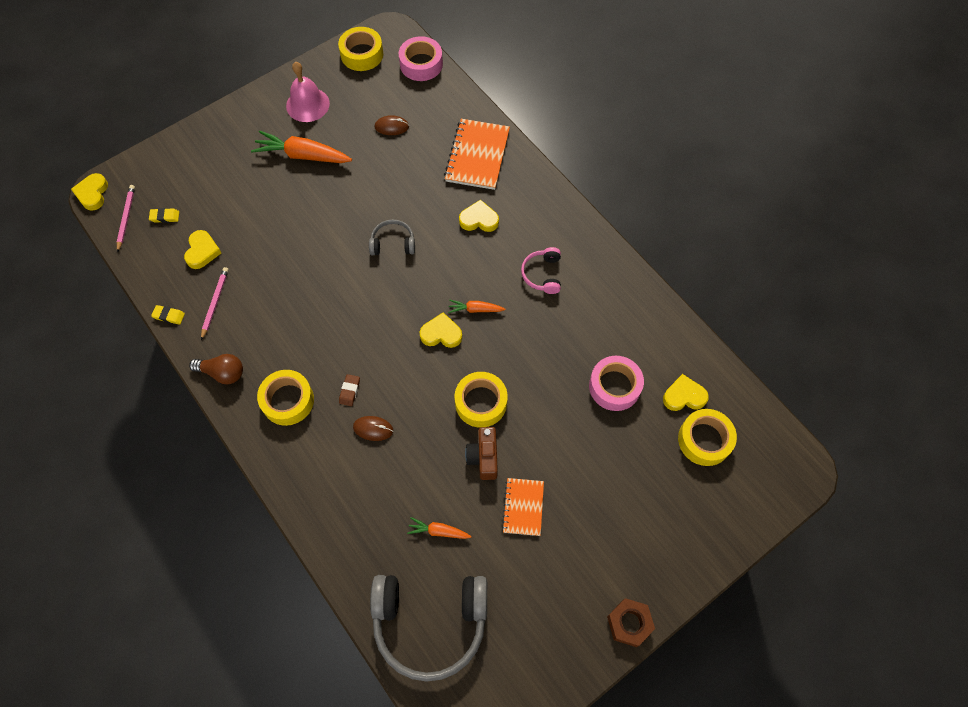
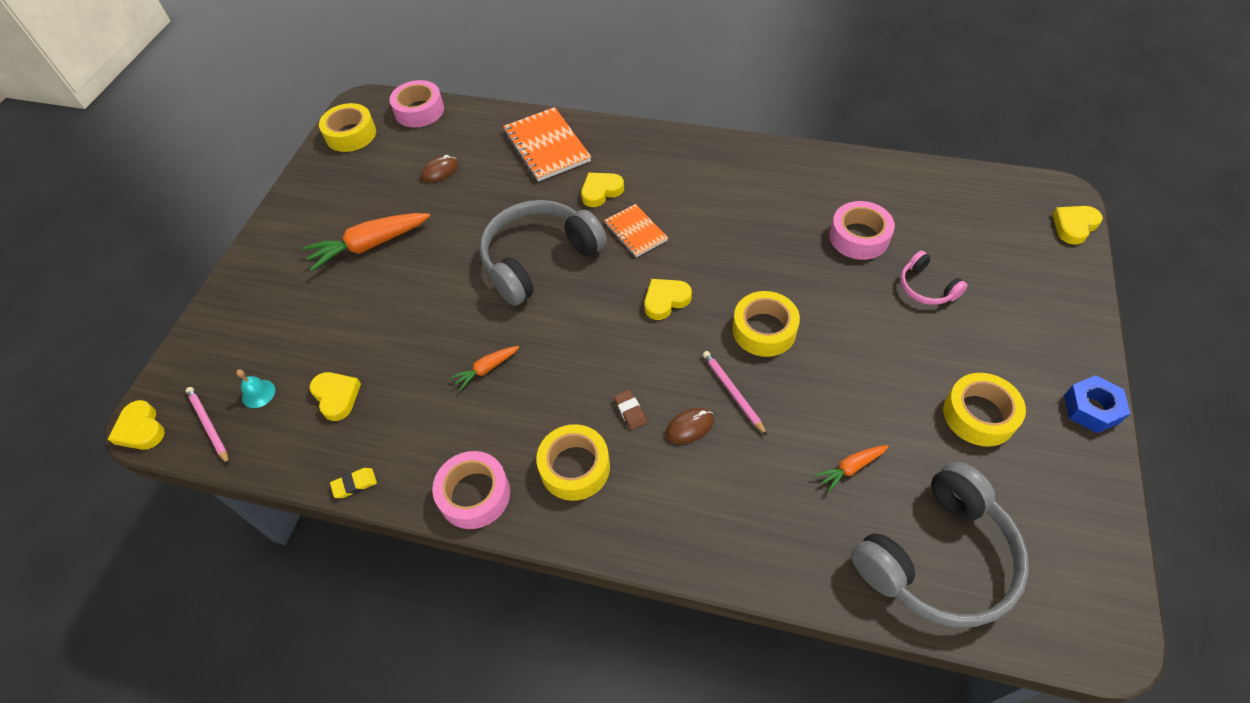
camera: 35 degrees left, 10 degrees down
(165, 217) = (258, 393): yellow eraser -> turquoise bell
(215, 303) = (399, 434): pink pencil -> pink pencil (732, 393)
(222, 373) = (474, 494): brown light bulb -> pink tape
(307, 104) = (332, 202): pink bell -> none
(393, 243) = (539, 259): grey headphones -> grey headphones, size x2.09
(475, 309) = (675, 260): orange carrot -> orange carrot (486, 369)
(483, 457) = (818, 372): brown camera -> none
(523, 507) = (898, 386): orange notebook -> orange notebook (635, 232)
(543, 274) = (703, 196): pink headphones -> pink headphones (926, 287)
(629, 623) = (1091, 409): brown nut -> blue nut
(684, 396) = (919, 206): yellow heart -> yellow heart (1074, 226)
(704, 440) = (972, 226): yellow tape -> yellow tape (979, 415)

